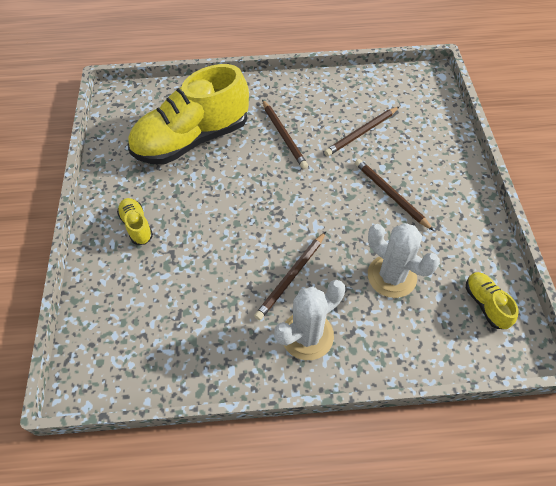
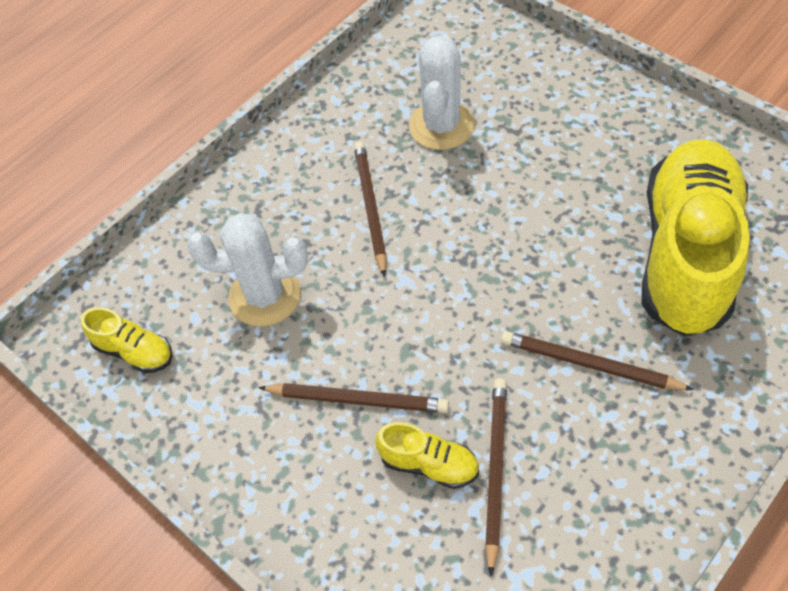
camera: 140 degrees right, 0 degrees up
(137, 226) = (585, 122): yellow shoe -> yellow shoe (429, 464)
(307, 335) = (298, 174): white cactus -> white cactus (441, 126)

